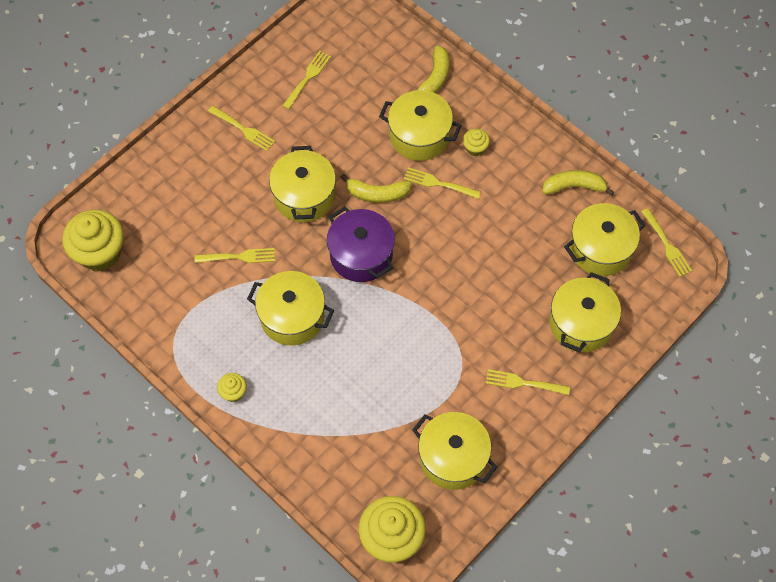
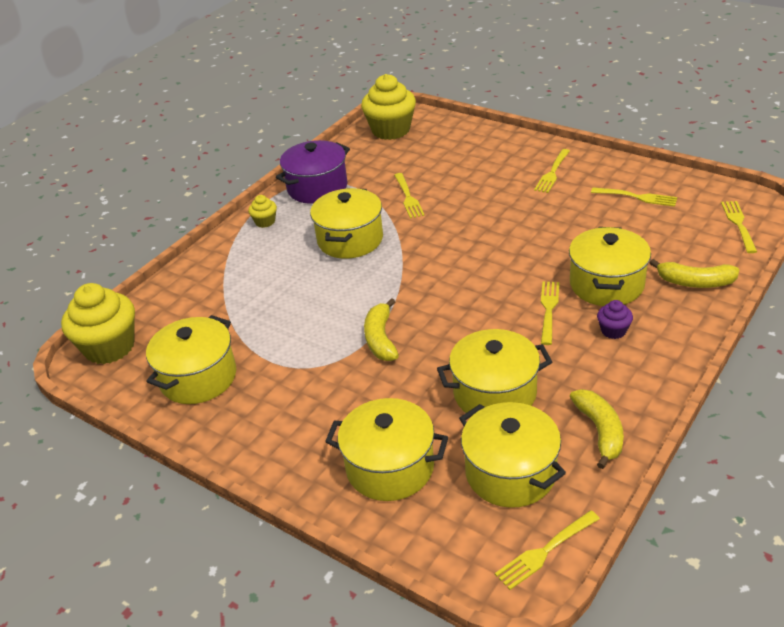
camera: 85 degrees right, 25 degrees down
(304, 196) = (491, 221): yellow pot -> yellow pot (495, 393)
(361, 255) = (434, 270): purple pot -> purple pot (317, 187)
(377, 194) = (514, 267): yellow banana -> yellow banana (381, 339)
(475, 148) = (613, 331): yellow cupcake -> purple cupcake
(524, 383) = (297, 423): yellow fork -> yellow fork (739, 225)

